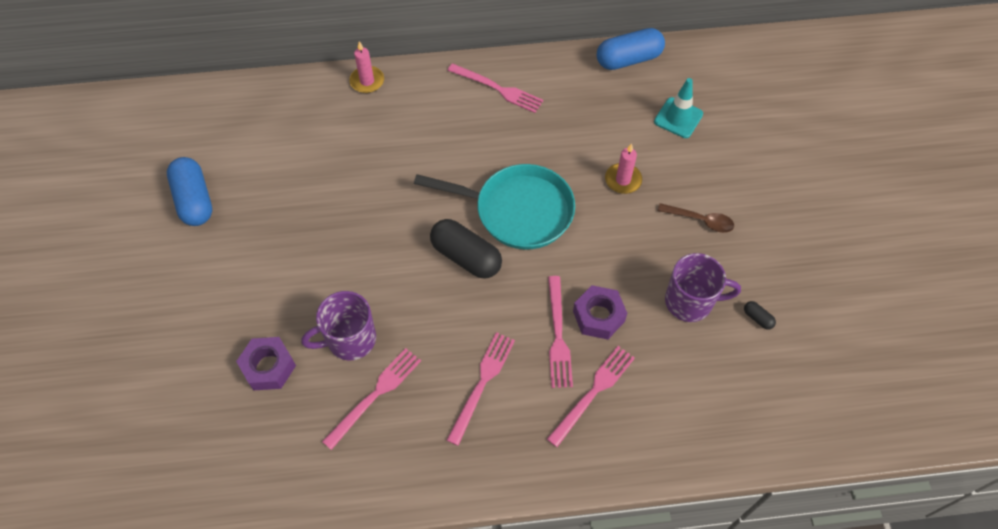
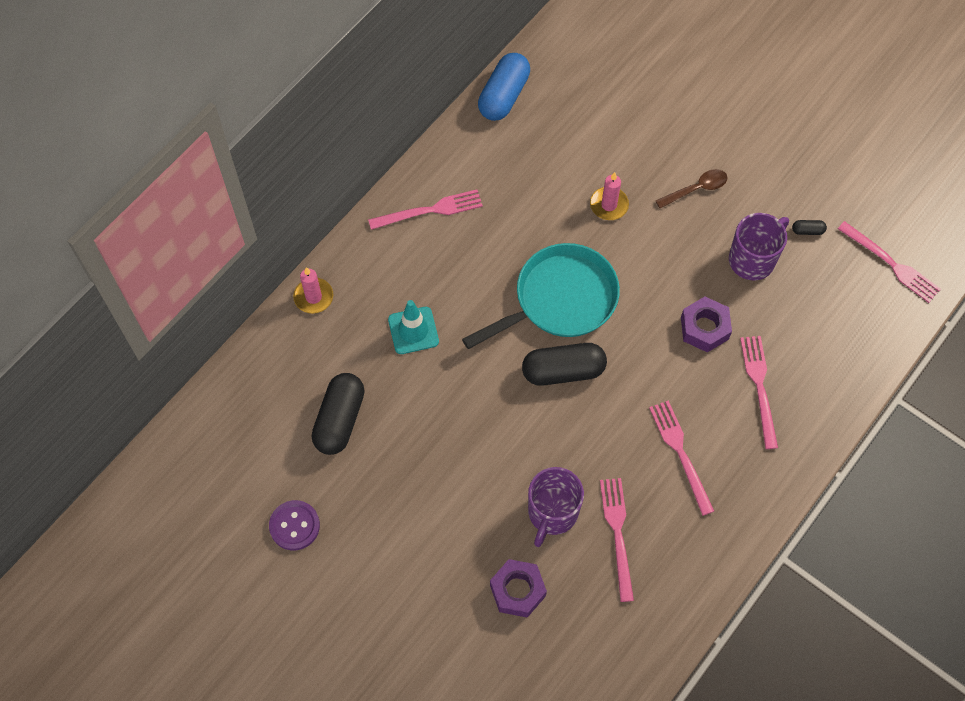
camera: 45 degrees left, 5 degrees up
(194, 200) = (294, 526): blue capsule -> purple button
(294, 163) = (339, 420): none -> black capsule
(558, 336) = (693, 369): pink fork -> pink fork (891, 264)
(678, 118) = (594, 116): turquoise traffic cone -> turquoise traffic cone (413, 330)

